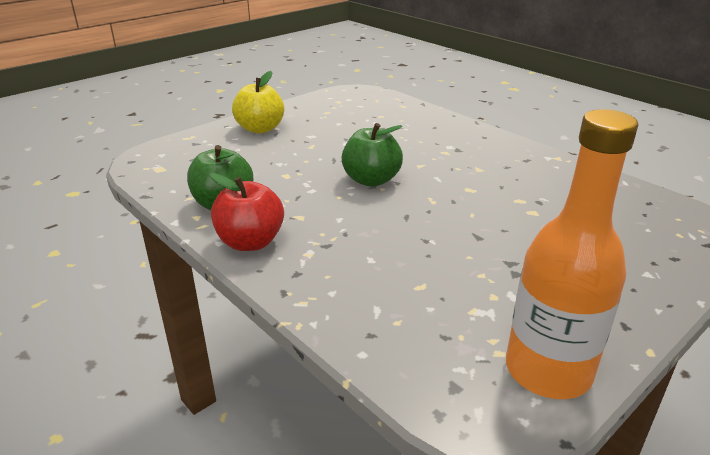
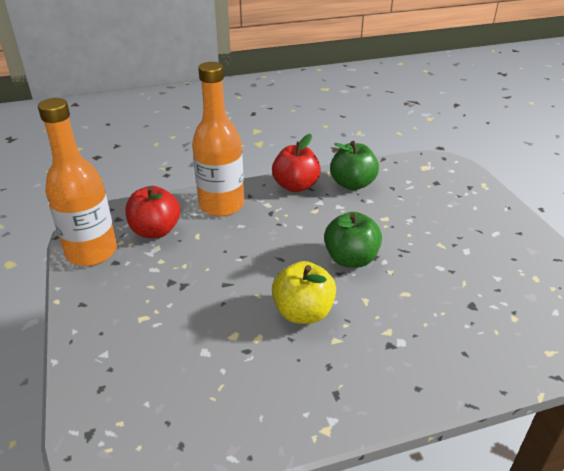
camera: 115 degrees right, 5 degrees up
(260, 129) = (494, 224): yellow apple -> yellow apple (303, 312)
(338, 289) = (221, 205): none -> orange bottle
(445, 328) = (155, 231): none -> red apple

